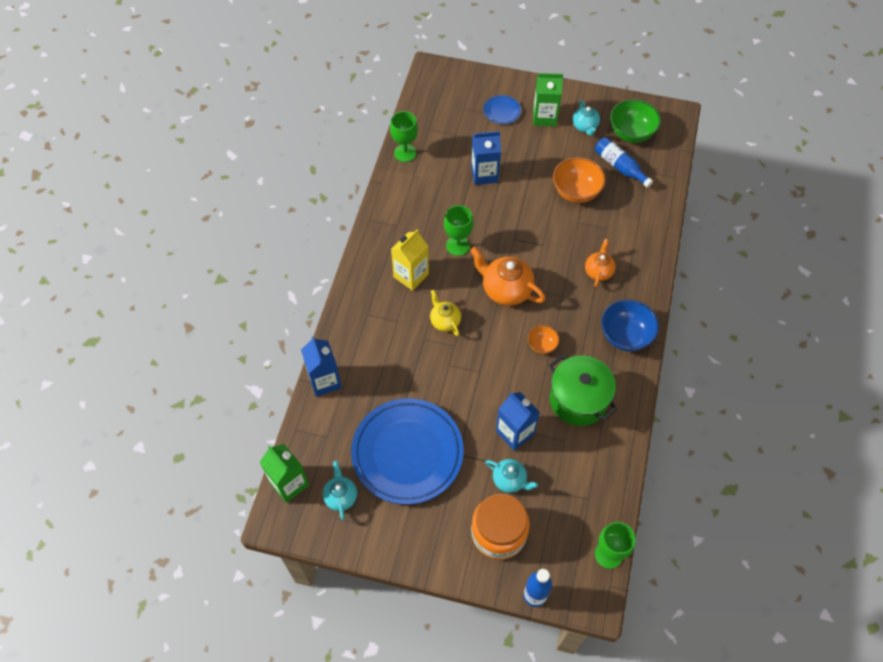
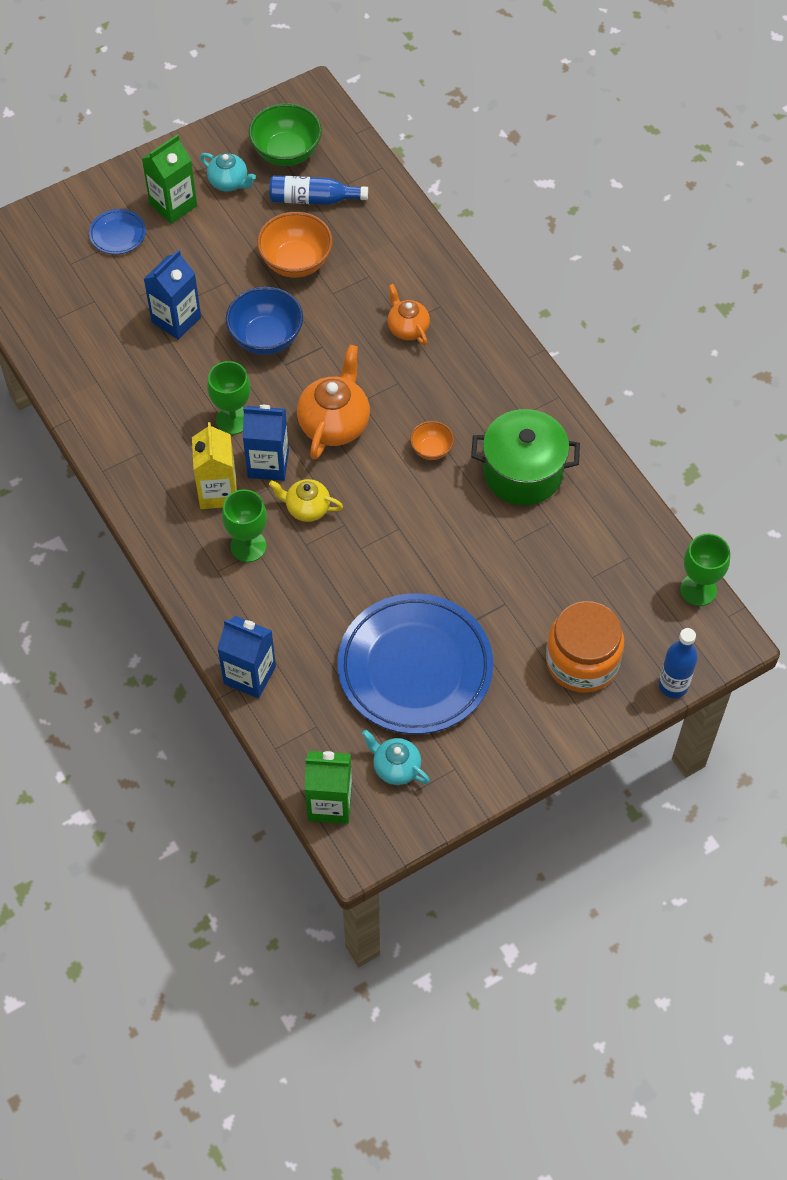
camera: 45 degrees left, 0 degrees up
(405, 153) = (58, 365): green goblet -> green goblet (248, 546)
(506, 290) = (334, 424): orange teapot -> orange teapot turned 120 degrees clockwise
(509, 480) = (540, 604): turquoise teapot -> none
(515, 432) = (496, 556): blue carton -> blue carton (268, 464)
(625, 336) = (502, 372): blue bowl -> blue bowl (266, 338)

